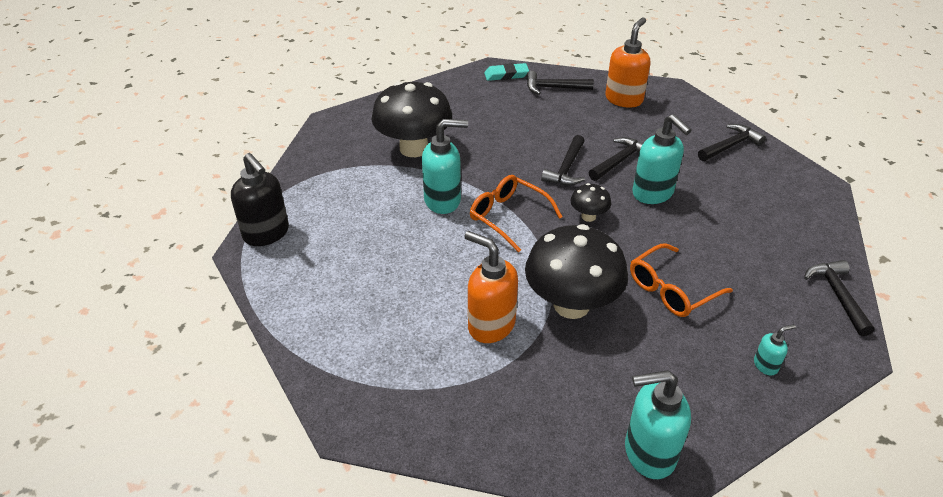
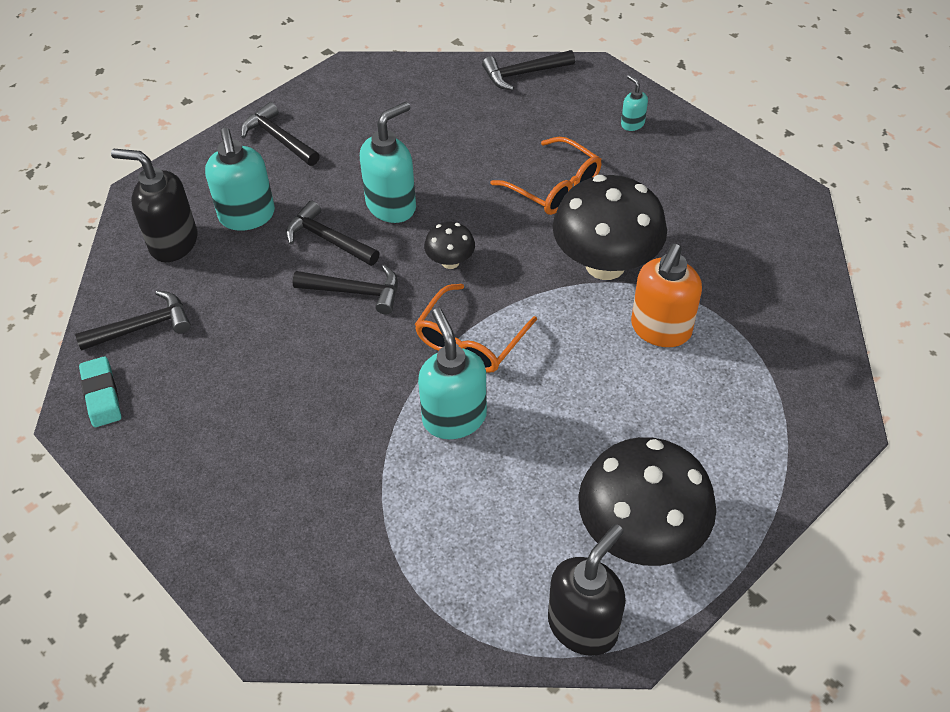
camera: 100 degrees left, 10 degrees up
(414, 148) = (334, 482): black mushroom -> black mushroom (640, 534)
(554, 88) = (142, 327): black hammer -> black hammer turned 105 degrees counterclockwise
(624, 99) = (173, 243): orange soap dispenser -> black soap dispenser
(648, 453) = (764, 198): turquoise soap dispenser -> turquoise soap dispenser (247, 216)

